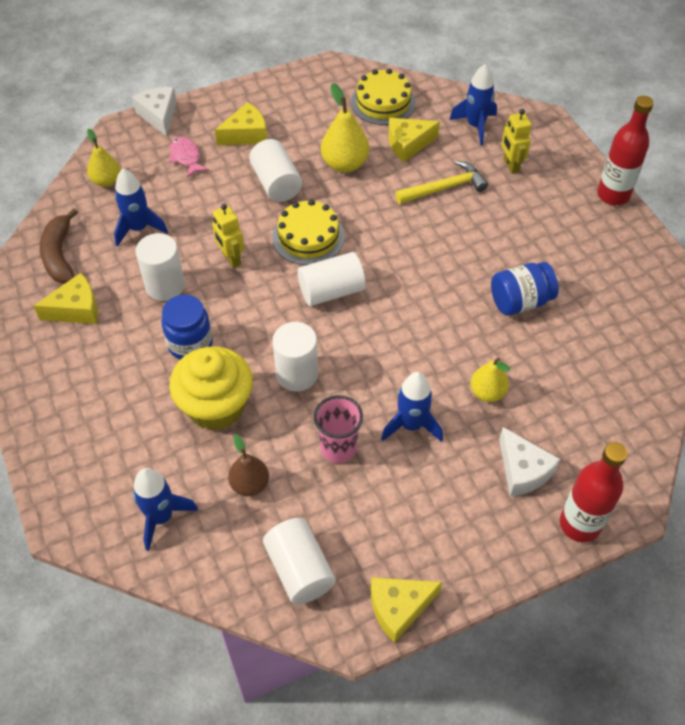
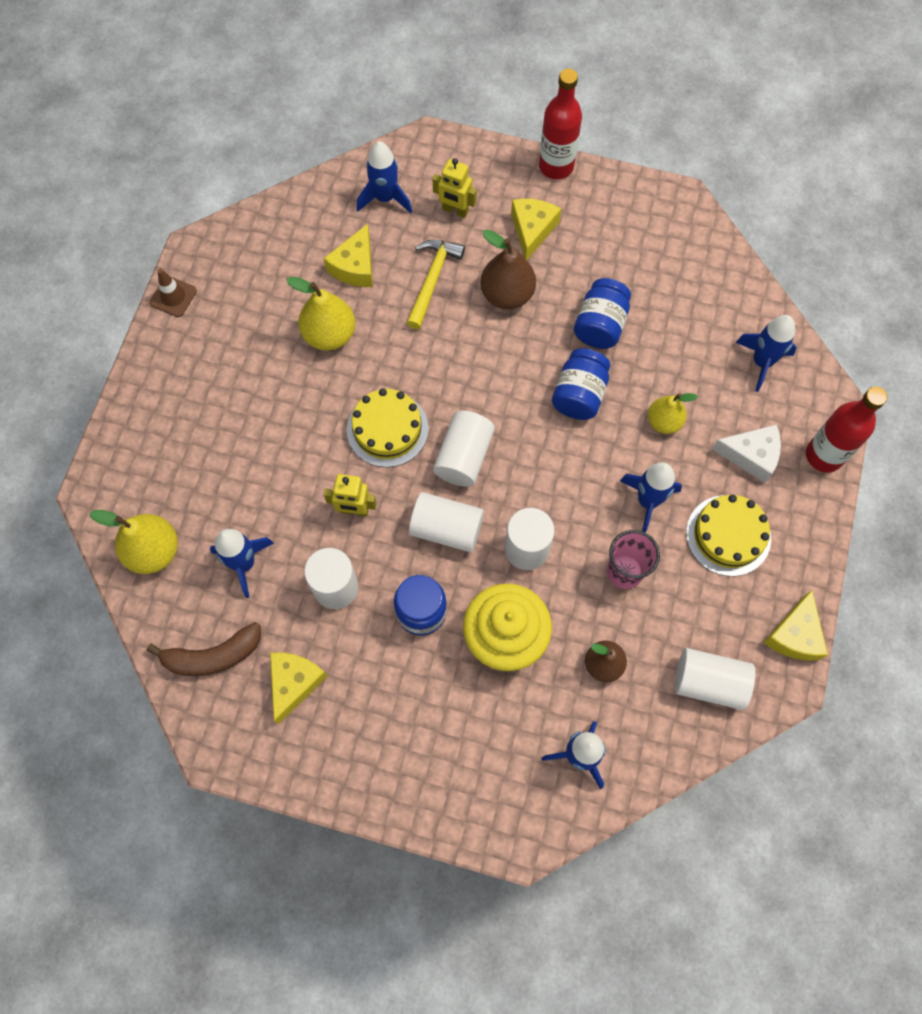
camera: 50 degrees left, 15 degrees up
(60, 255) = (213, 656): brown banana -> brown banana turned 45 degrees counterclockwise
(106, 181) = (154, 551): yellow pear -> yellow pear, size x1.51
(159, 115) = (110, 445): white cheese -> none
(186, 157) = (191, 460): pink fish -> none
(246, 134) = (212, 387): yellow cheese -> yellow cheese (532, 230)
(276, 183) = (299, 407): white cylinder -> white cylinder (446, 529)
(288, 78) = (173, 297): none -> brown traffic cone
(383, 102) = (284, 245): yellow cake -> yellow cake (728, 535)
(451, 325) = (579, 394): none -> blue jar
(481, 234) = (507, 294): none -> brown pear
(610, 424) = (762, 362): none -> blue rocket

